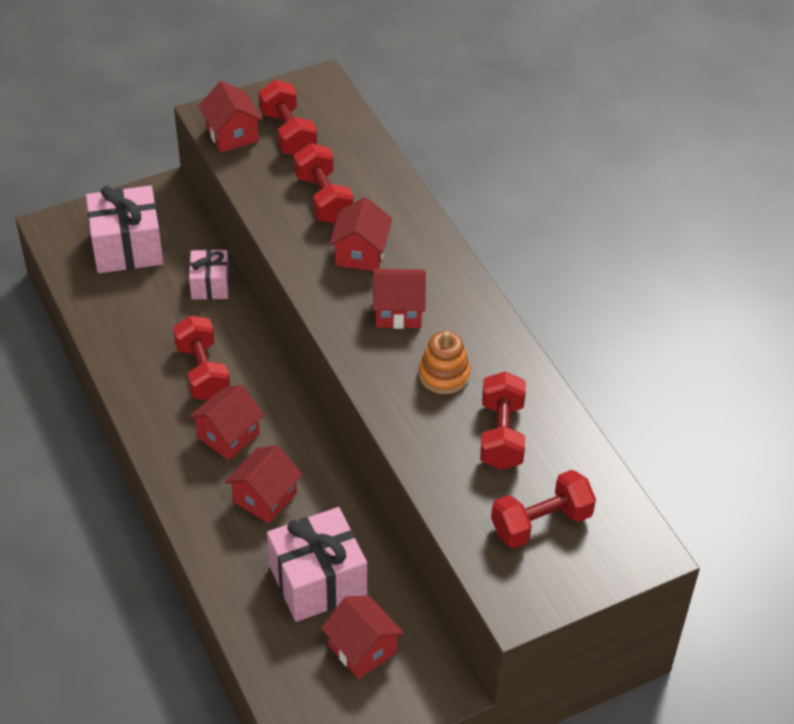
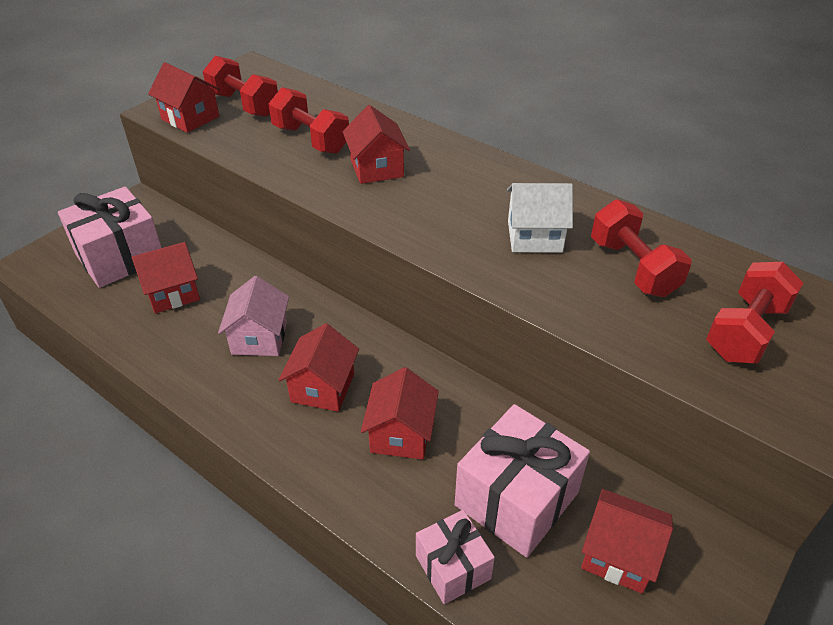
camera: 25 degrees left, 5 degrees down
(202, 372) = (259, 338): red dumbbell -> pink house
(210, 285) = (223, 262): pink gift -> pink gift (452, 567)
(398, 311) = (448, 200): red house -> red house (172, 293)
(444, 375) = (534, 236): orange stacking toy -> white house

